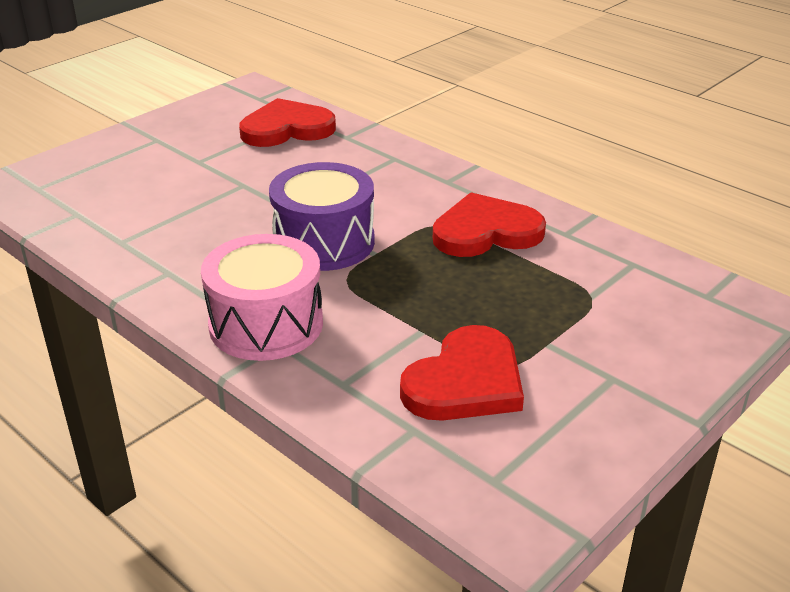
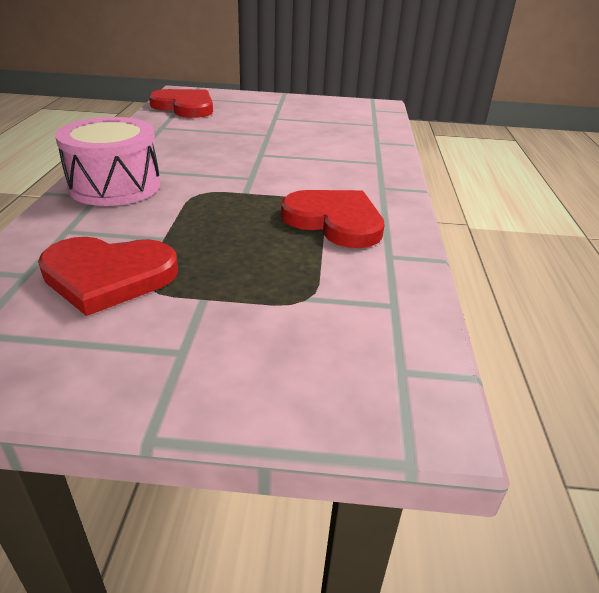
camera: 50 degrees right, 0 degrees up
(287, 129) = (352, 125): red heart -> red heart (185, 107)
(324, 242) = (235, 173): purple drum -> none

